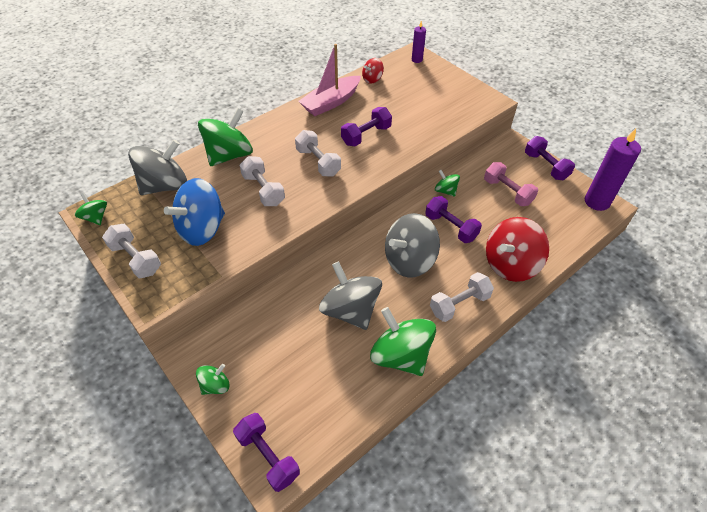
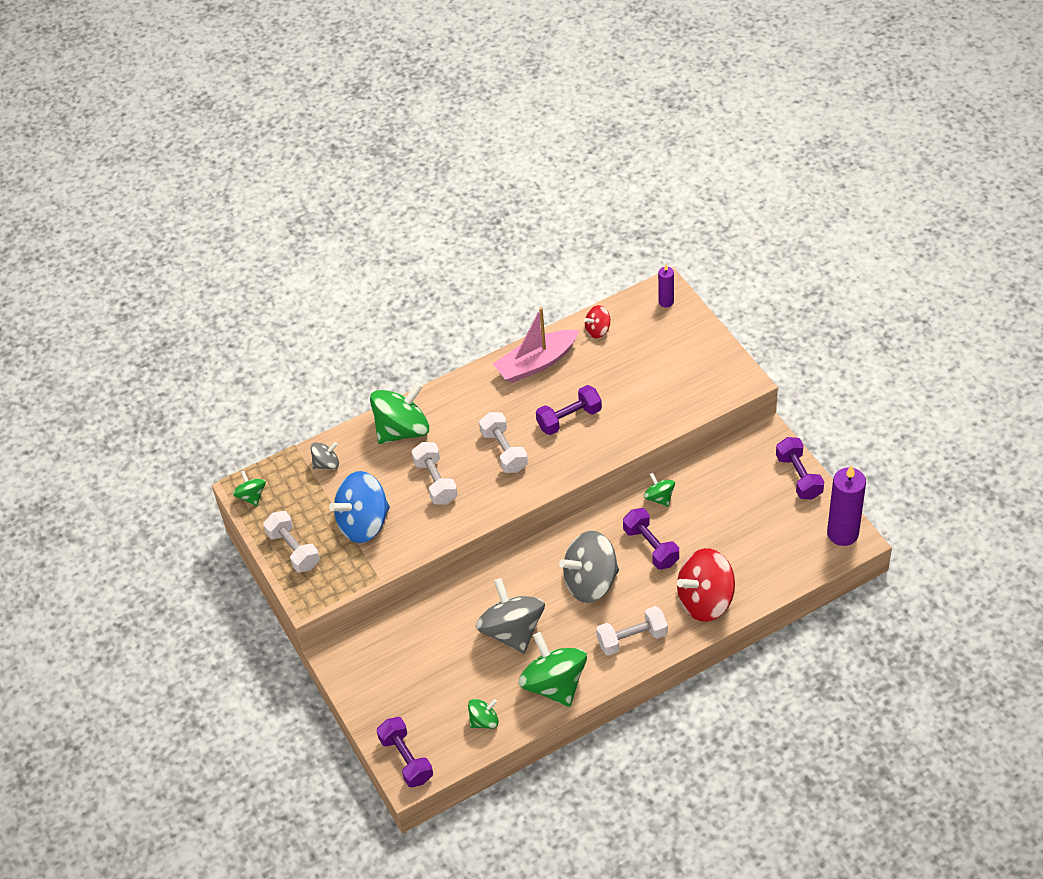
camera: 15 degrees right, 0 degrees up
(165, 185) = (326, 464): grey spinning top -> grey spinning top, size x0.50
(215, 385) = (363, 690): green spinning top -> green spinning top (484, 721)
(507, 192) = (736, 508): pink dumbbell -> none

